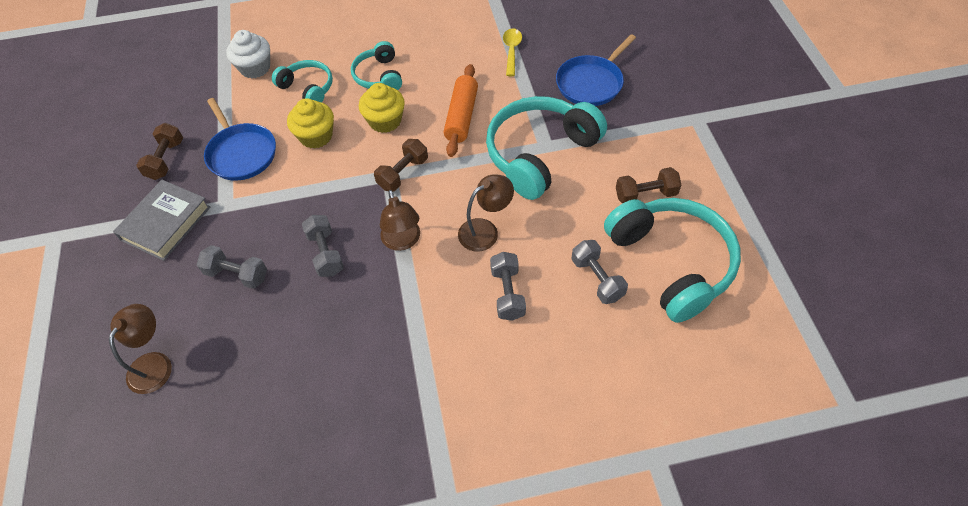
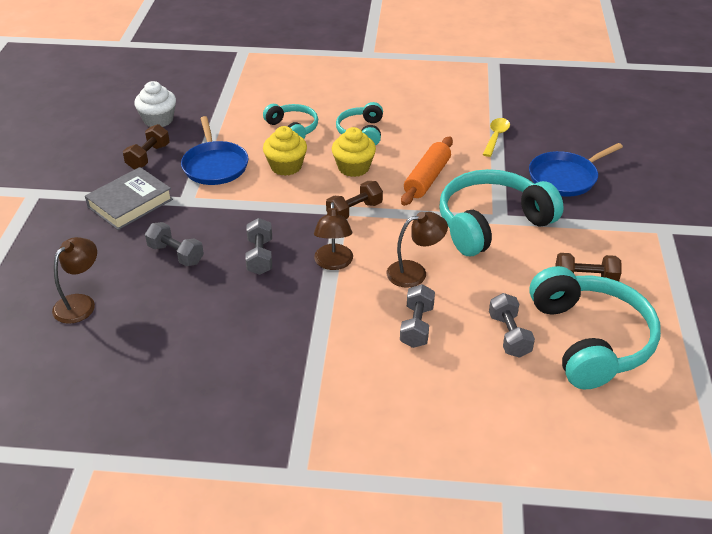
camera: 15 degrees right, 15 degrees down
(255, 68) = (252, 104): white cupcake -> white cupcake (158, 120)

